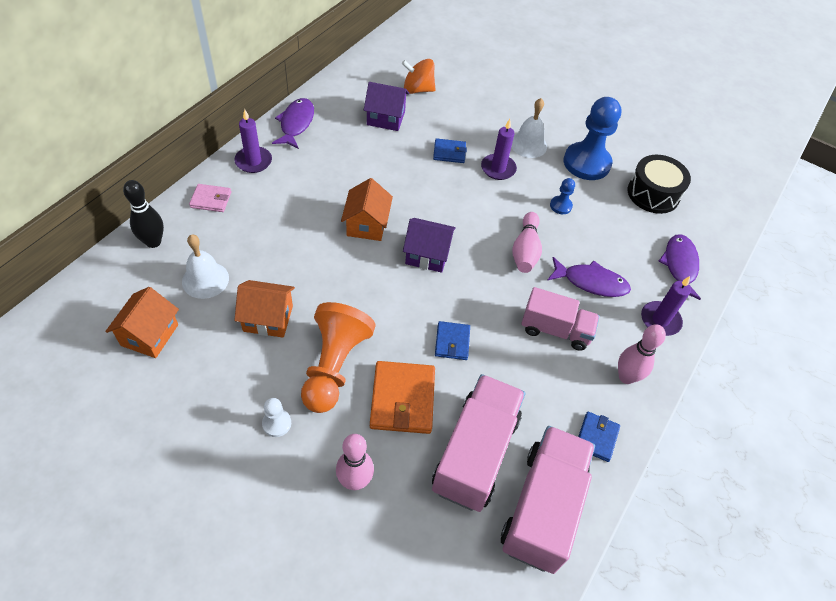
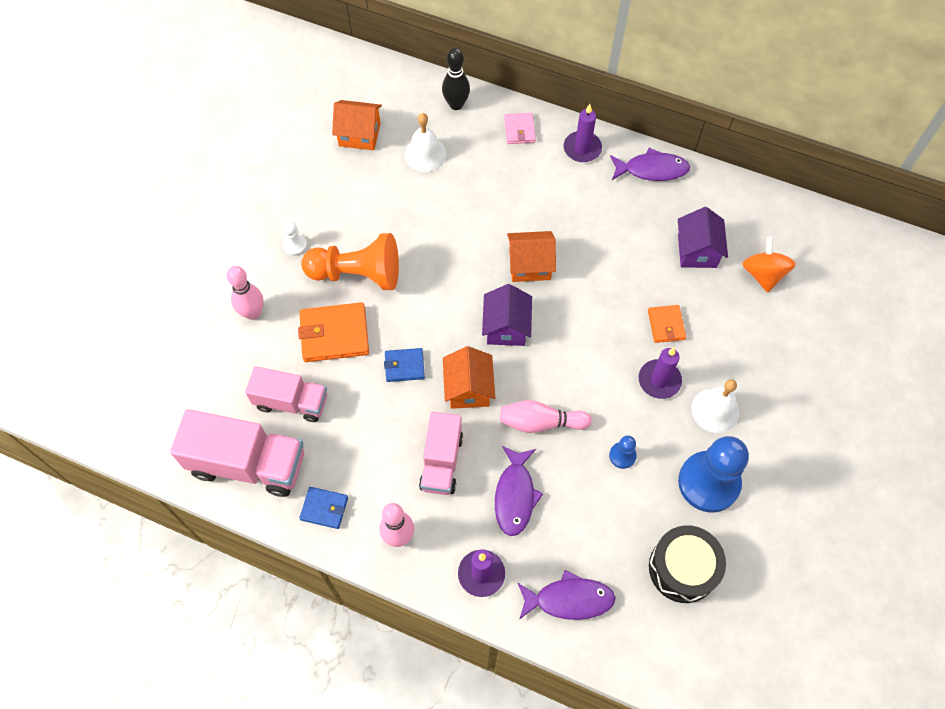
camera: 85 degrees right, 10 degrees up
(268, 318) = (395, 212): orange house -> orange house (468, 388)
(449, 152) = (666, 325): blue wallet -> orange wallet
(475, 453) = (291, 402): pink truck -> pink truck, size x0.65

